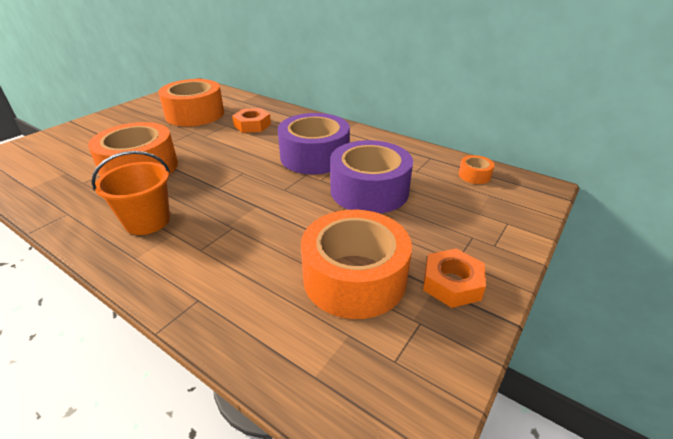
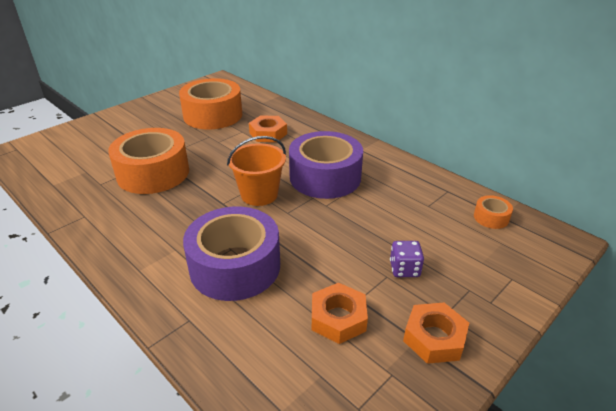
camera: 10 degrees right, 0 degrees up
(147, 221) = (154, 233): orange bucket -> orange bucket (259, 194)
(354, 277) = (338, 318): orange tape -> orange nut
(369, 190) = (373, 223): purple tape -> purple tape (235, 266)
(408, 226) = (404, 269): none -> purple dice

